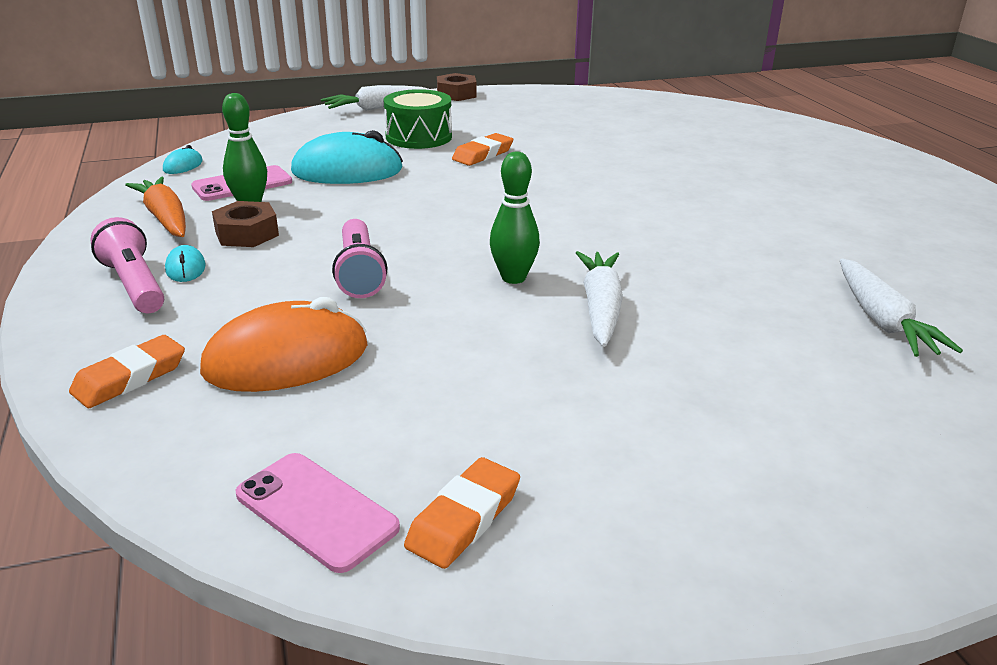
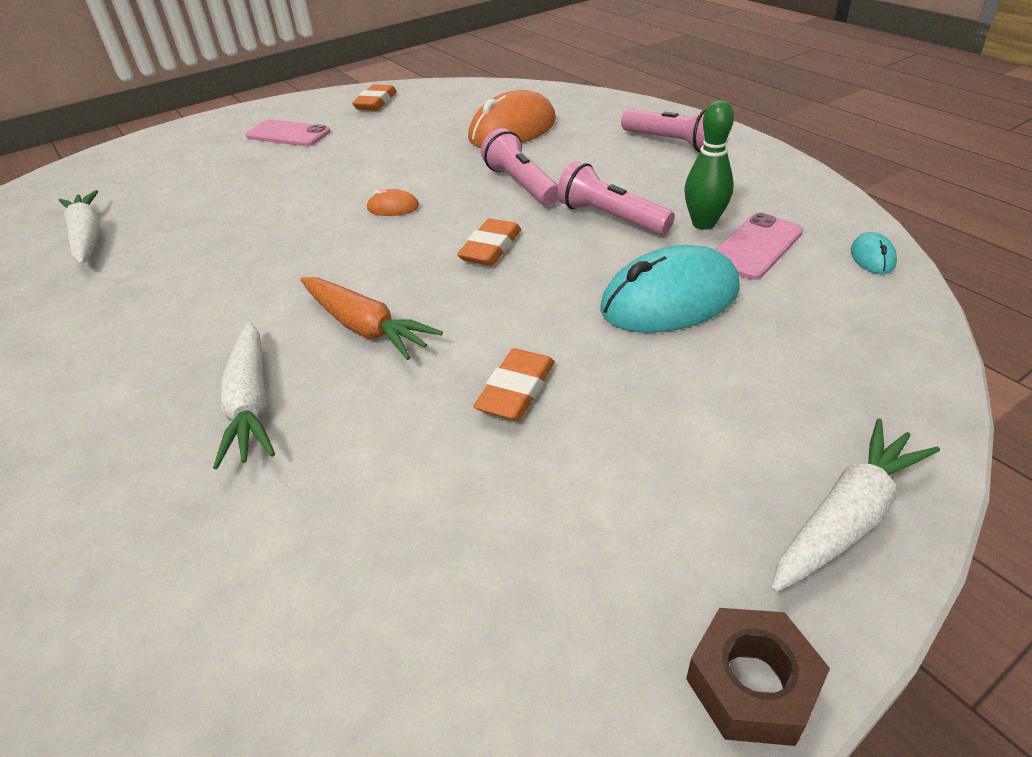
camera: 165 degrees right, 10 degrees up
(130, 378) = (587, 107): orange eraser -> orange eraser (491, 248)
(165, 218) = (753, 192): orange carrot -> orange carrot (365, 327)
(185, 268) = (657, 159): turquoise mouse -> none
(247, 234) = (657, 194): brown nut -> none
(315, 224) = (610, 218): none -> pink flashlight
(316, 511) = (440, 93): pink phone -> pink phone (288, 134)
(419, 137) = (655, 416): green drum -> none
(513, 278) = (393, 208): green bowling pin -> orange mouse
(600, 307) = (317, 200): white carrot -> white carrot (251, 404)

